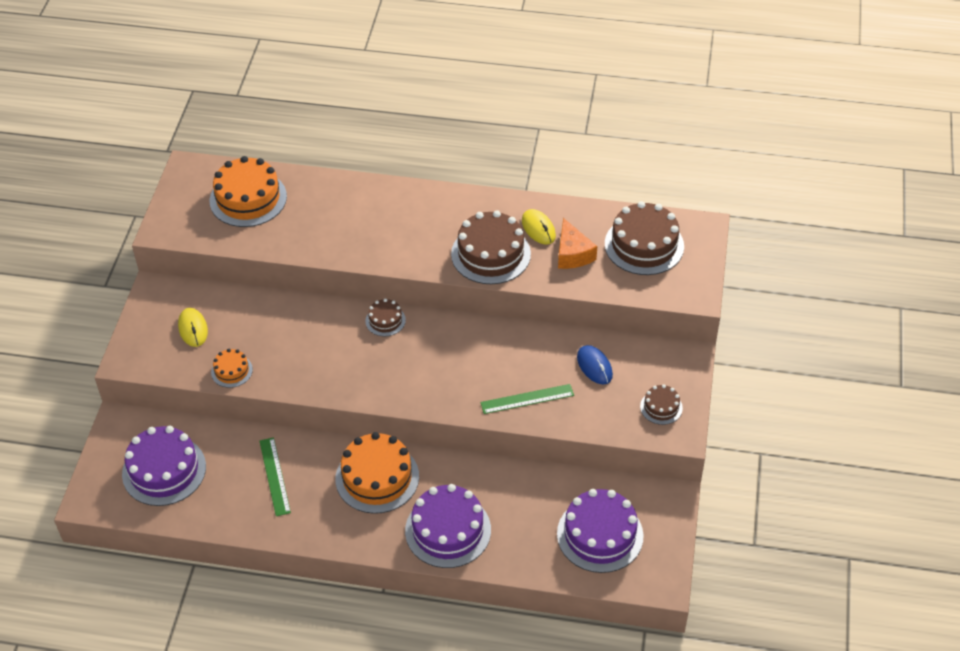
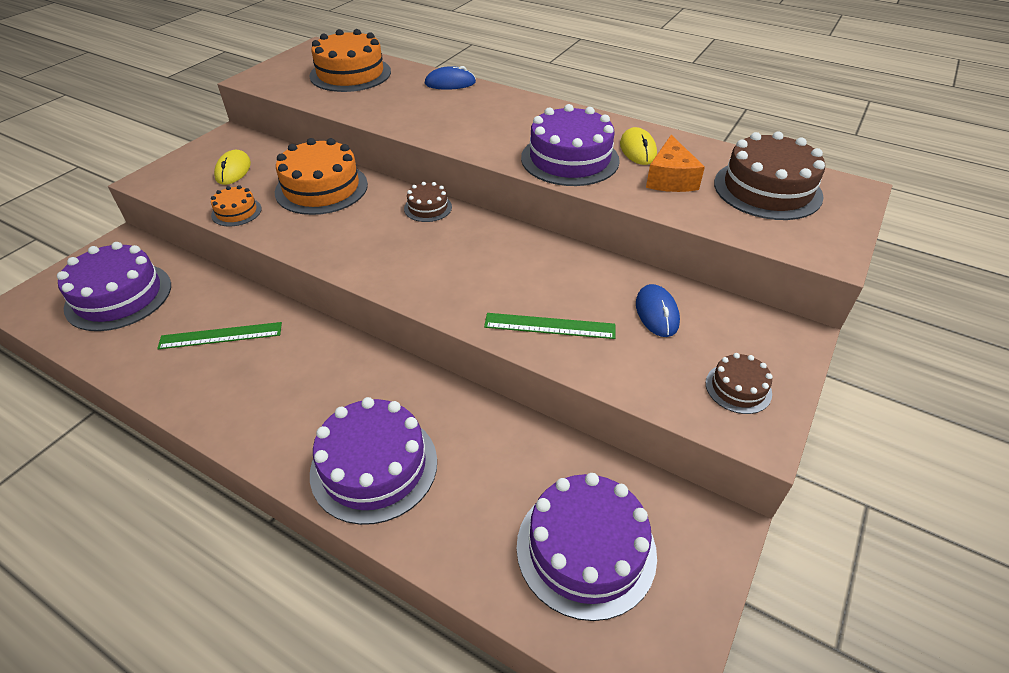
camera: 20 degrees right, 5 degrees down
(274, 476) = (221, 335): green ruler -> green ruler turned 75 degrees clockwise
(347, 187) = (450, 83): none -> blue mouse
(377, 477) = (330, 372): orange cake -> orange cake (321, 188)
(490, 254) = (570, 159): brown cake -> purple cake

